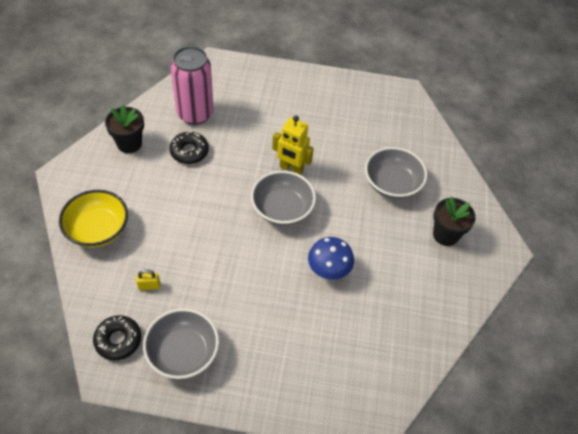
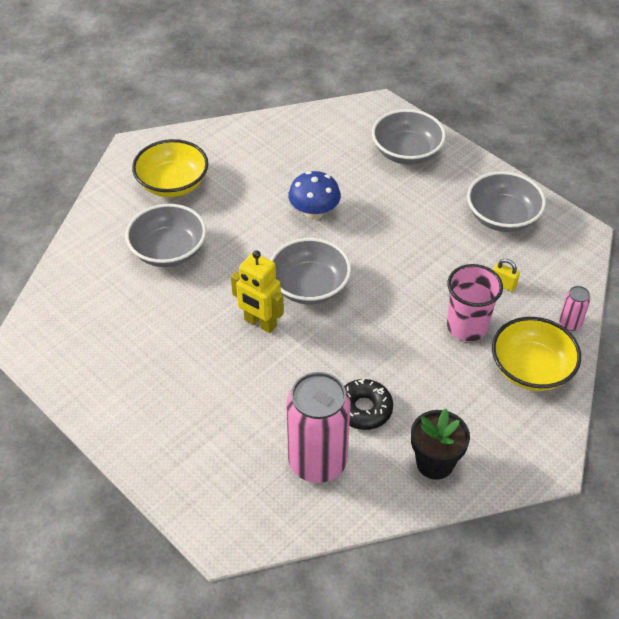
camera: 140 degrees left, 5 degrees down
(84, 280) = (570, 323): none -> pink can
(118, 340) = (558, 254): black donut -> none
(157, 237) = (467, 326): none -> pink cup
(291, 169) = (260, 323): yellow robot -> yellow robot turned 150 degrees clockwise
(306, 378) = (406, 152): none -> grey bowl
(445, 235) = (173, 184): black flower pot -> yellow bowl

